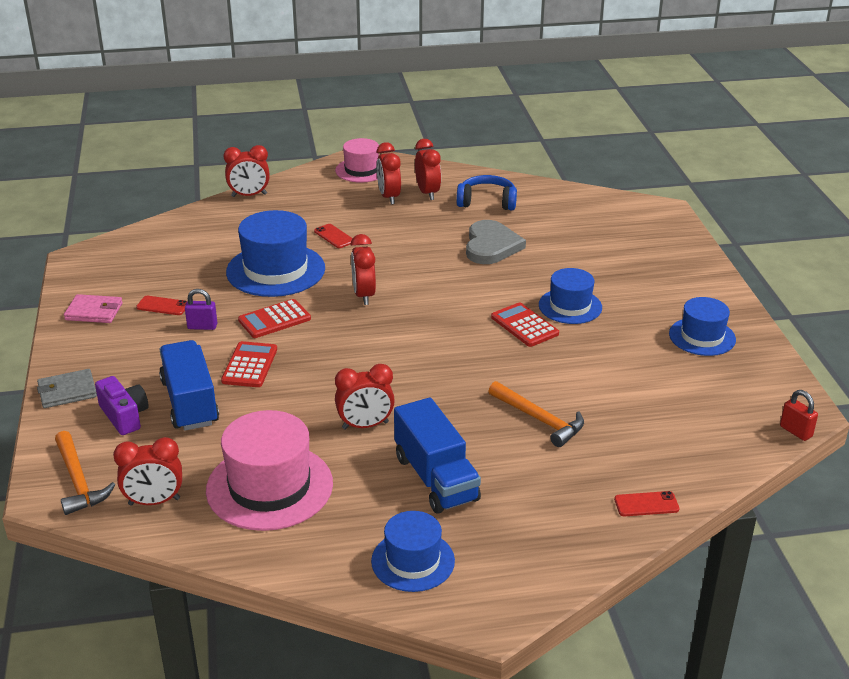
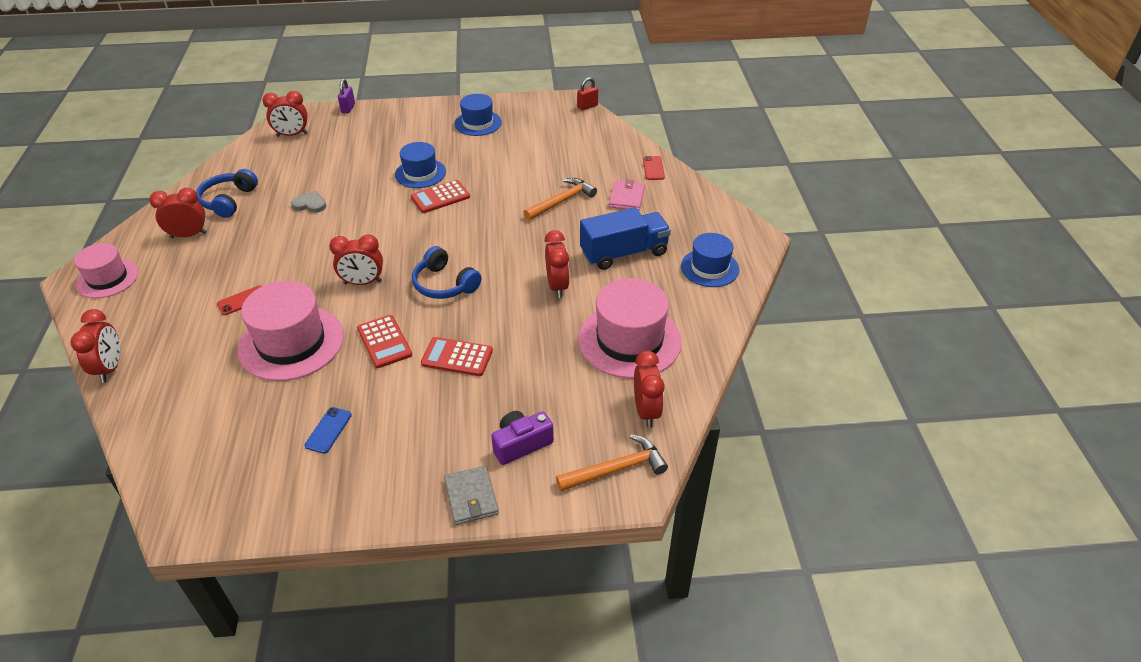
camera: 85 degrees left, 10 degrees up
(94, 311) = (318, 492): pink wallet -> pink wallet (626, 197)
(162, 306) = (328, 430): red phone -> blue phone
(190, 402) = (507, 396): blue truck -> none
(202, 326) = (380, 395): purple padlock -> purple padlock (348, 108)
(275, 270) = (291, 342): blue hat -> pink hat
(364, 345) = (444, 284): none -> blue headphones
(389, 197) = (181, 261): red clock -> red clock (292, 135)
(491, 246) = (310, 204): grey heart -> grey heart, size x0.55

